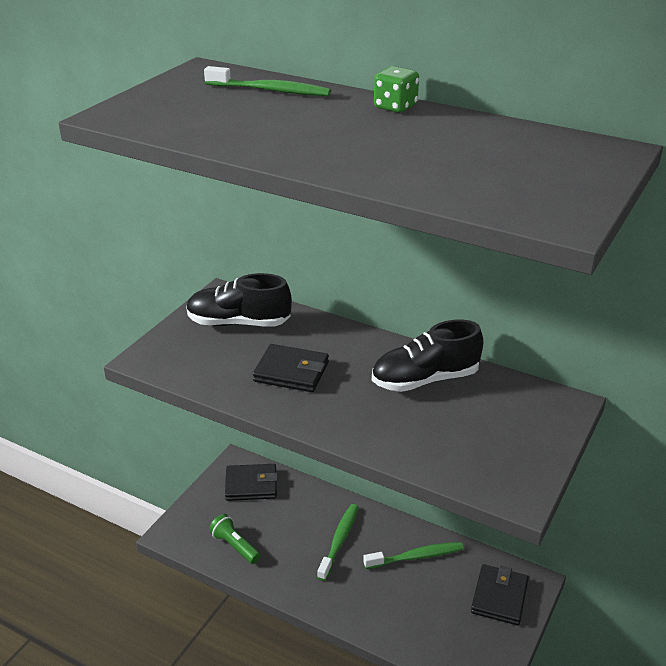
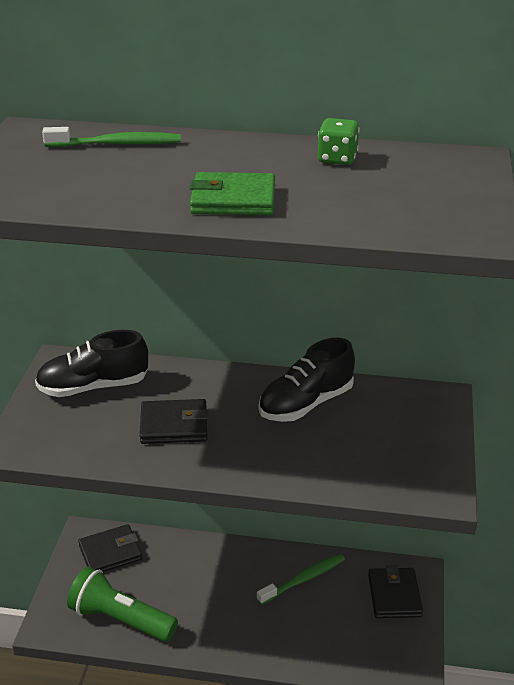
camera: 20 degrees left, 0 degrees up
(235, 546) = (120, 619): green flashlight -> green flashlight, size x1.73
(338, 152) = (233, 200): none -> green wallet
(339, 541) = (224, 584): green toothbrush -> none
(395, 107) = (252, 144): green dice -> green dice (337, 159)

